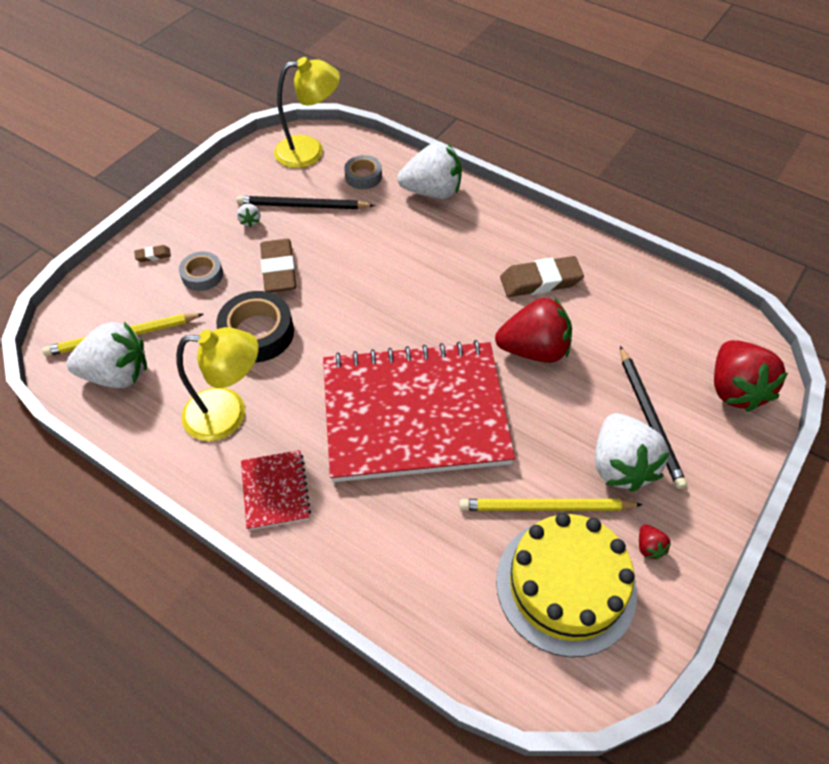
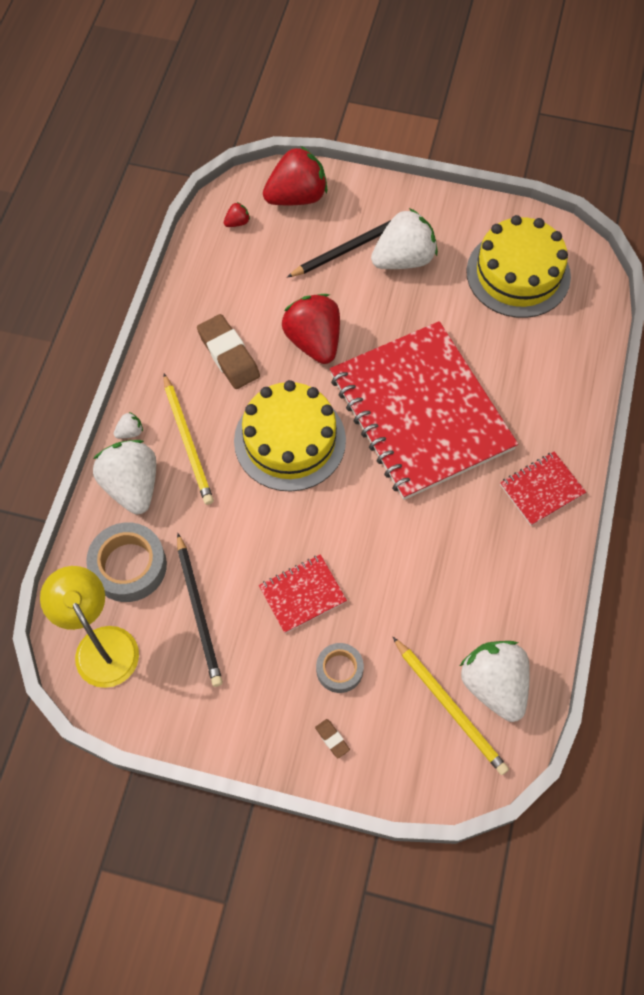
camera: 110 degrees left, 10 degrees up
(228, 414) = (489, 560): yellow lamp -> none
(250, 221) = (242, 658): white strawberry -> white strawberry (130, 432)
(257, 333) = (391, 578): black tape -> none
(279, 270) = (302, 594): brown eraser -> red notebook
(363, 176) = (128, 566): grey tape -> grey tape, size x1.67
(429, 301) = (290, 440): none -> yellow cake
(545, 507) = (463, 299): yellow pencil -> yellow pencil (188, 441)
(649, 547) = (464, 231): red strawberry -> red strawberry (237, 222)

